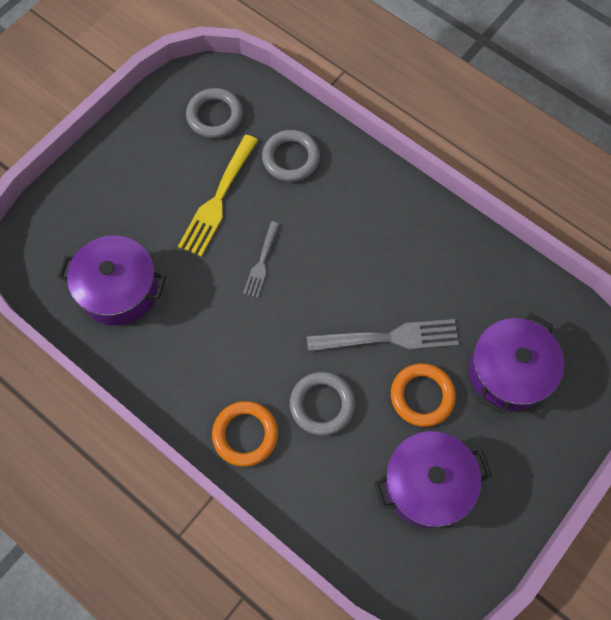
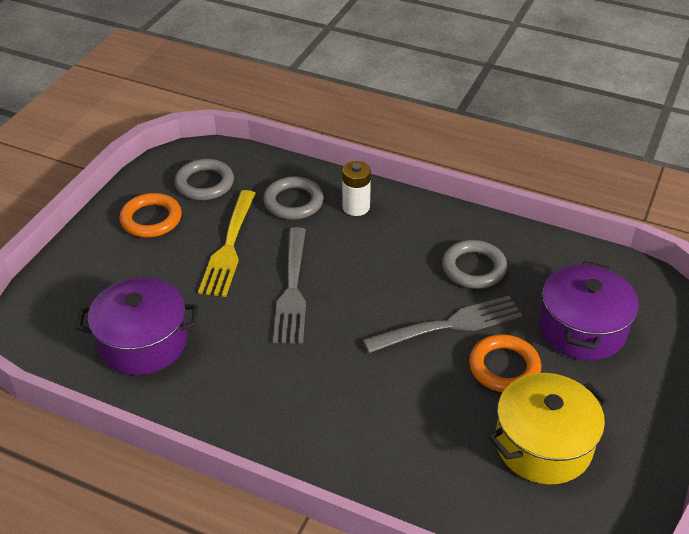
camera: 15 degrees left, 25 degrees down
(245, 434) = (326, 443): orange ring -> orange ring (151, 219)
(261, 262) = (292, 289): grey fork -> grey fork, size x1.74
(322, 404) = (401, 397): grey ring -> grey ring (474, 268)
(347, 178) = (356, 207): none -> white battery
(427, 484) = (543, 444): purple pot -> yellow pot

